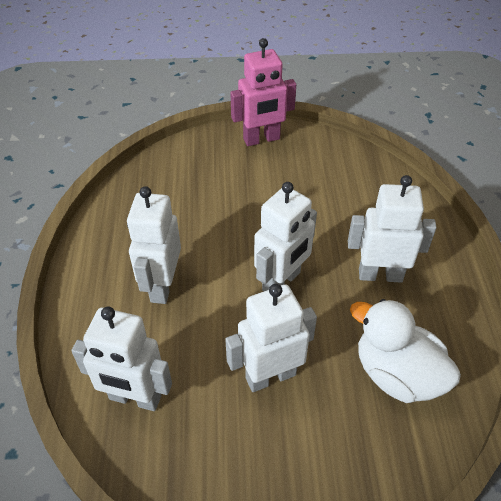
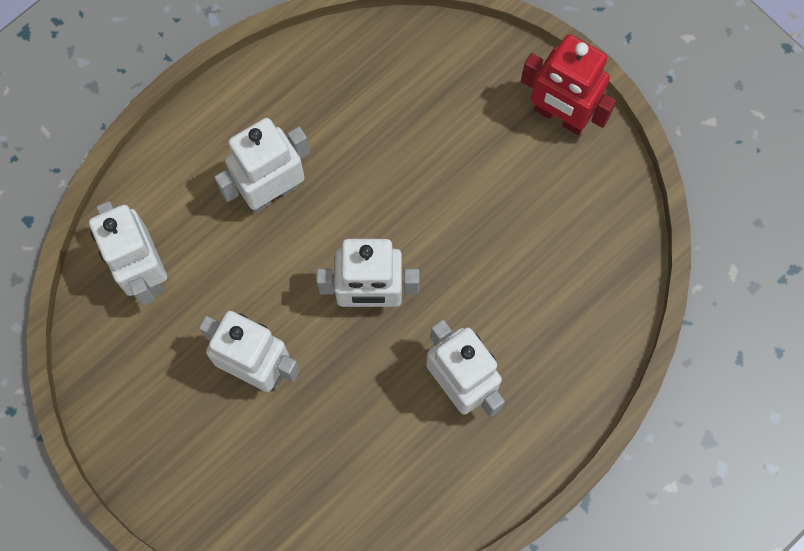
camera: 50 degrees right, 25 degrees up
(261, 139) = (560, 116): pink robot -> red robot
(397, 374) = (350, 476): white duck -> none

